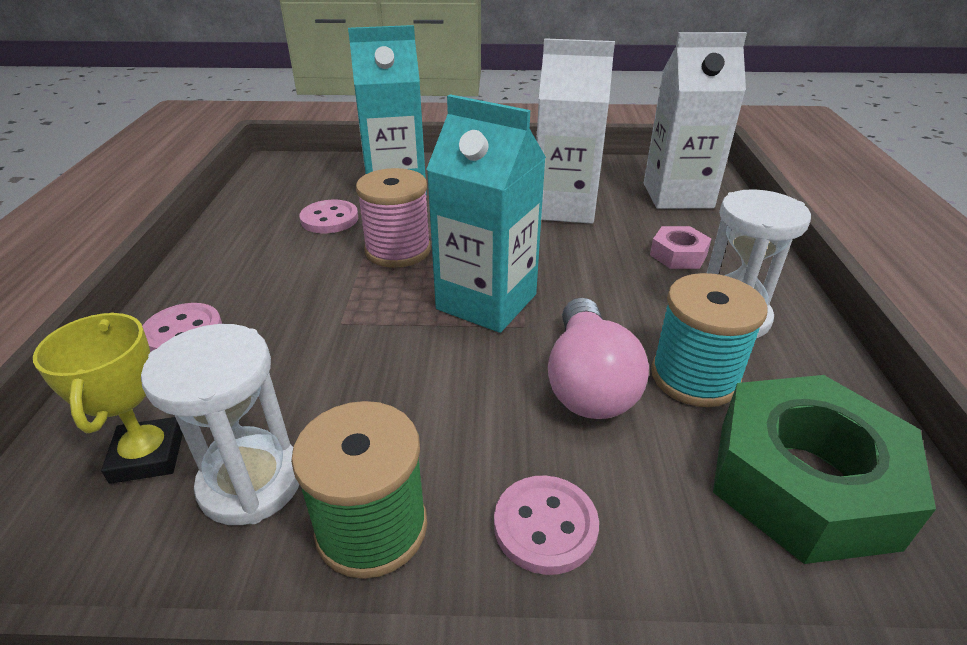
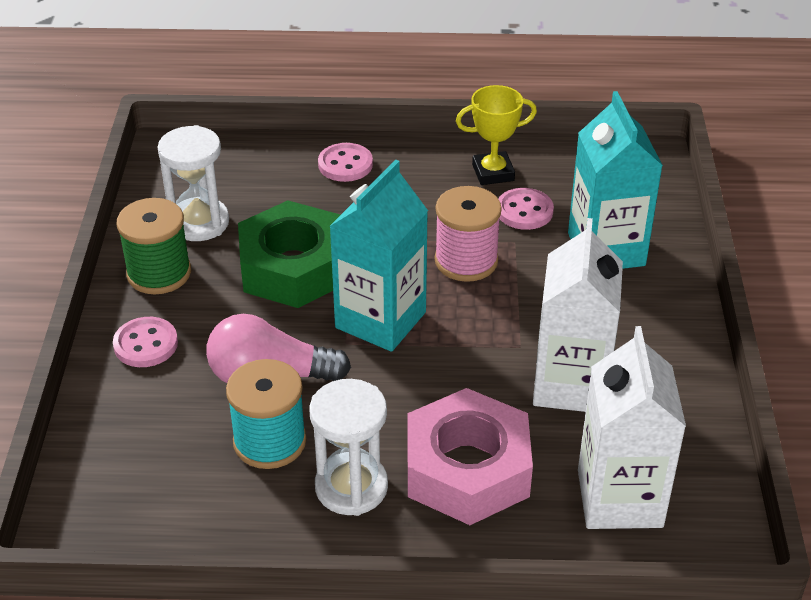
camera: 90 degrees right, 5 degrees up
(148, 456) = (227, 179): yellow trophy -> yellow trophy (493, 173)
(678, 255) = (467, 469): pink nut -> pink nut, size x2.14
(804, 482) = (155, 479): green nut -> green nut (293, 268)

